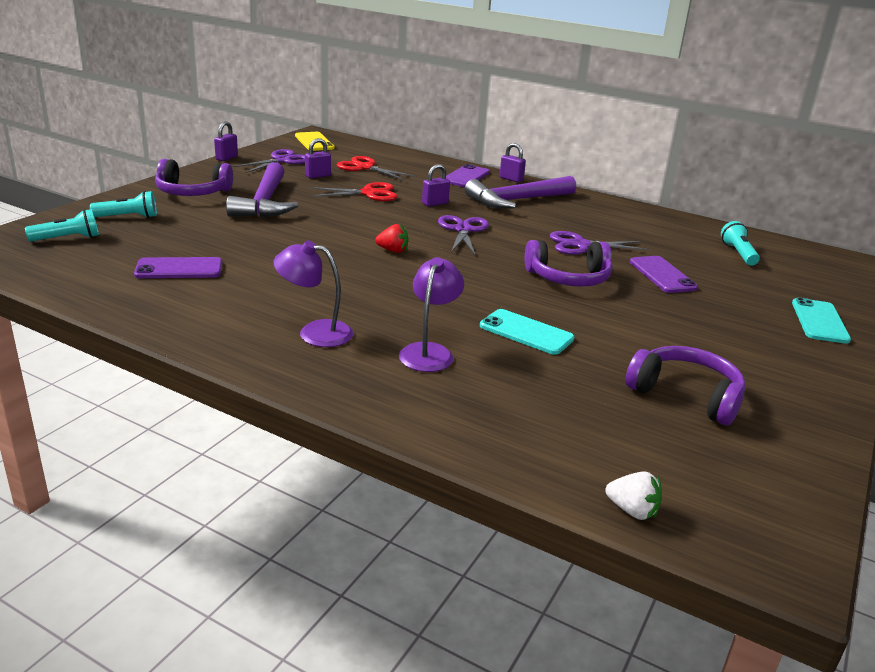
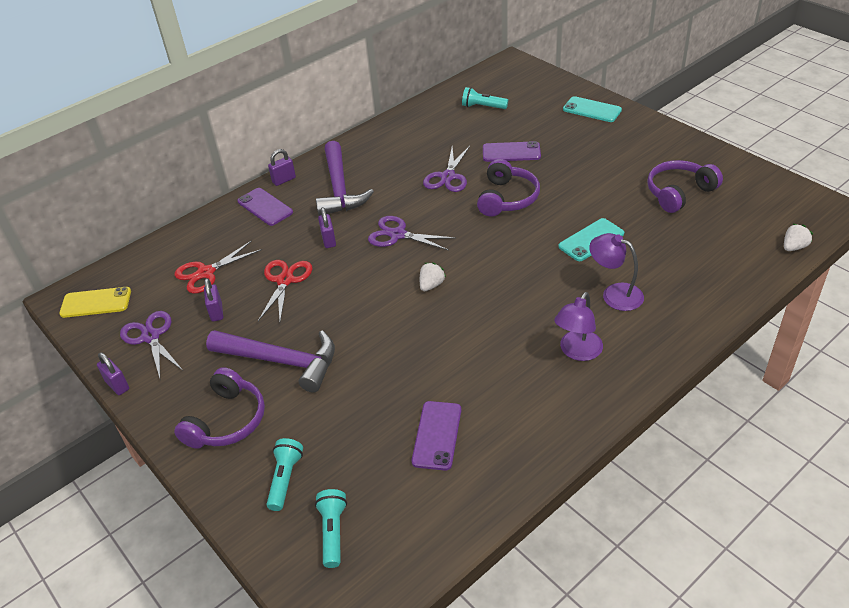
camera: 65 degrees left, 15 degrees up
(393, 251) = (431, 285): red strawberry -> white strawberry

